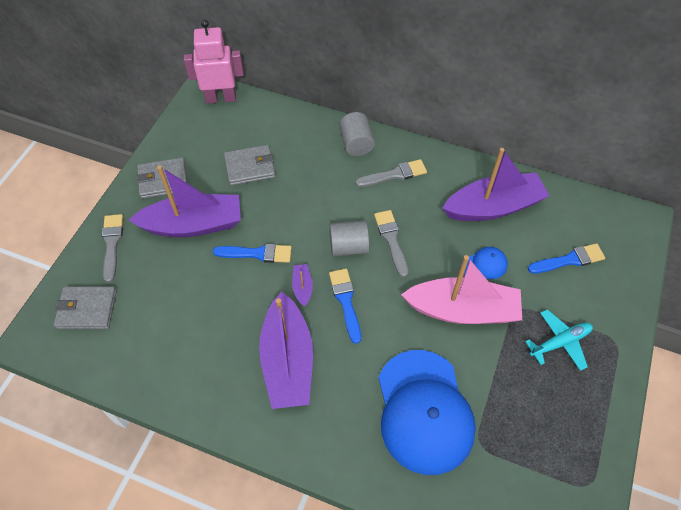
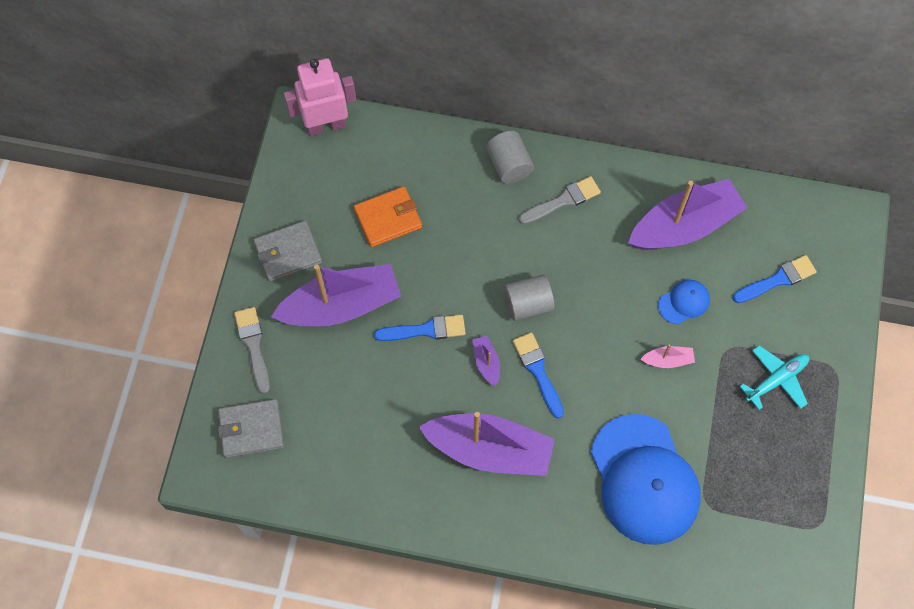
camera: 10 degrees left, 10 degrees up
(250, 167) = (388, 218): grey wallet -> orange wallet
(287, 360) = (489, 450): purple boat -> purple boat turned 60 degrees counterclockwise
(391, 240) = (574, 287): grey brush -> none
(462, 310) = (668, 360): pink boat -> pink boat, size x0.41

